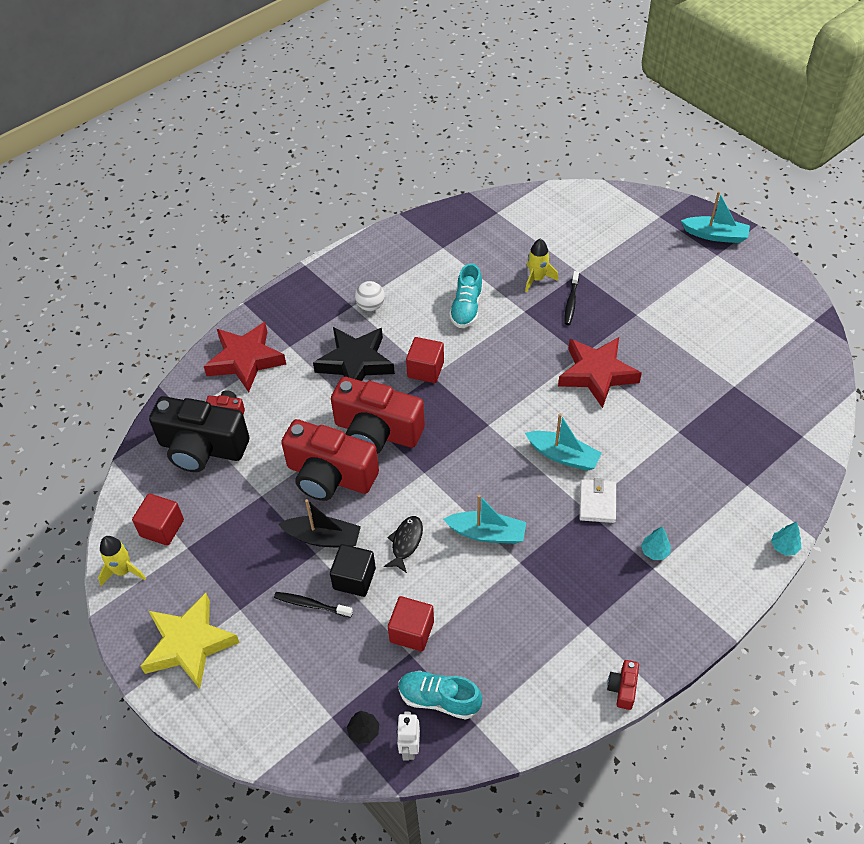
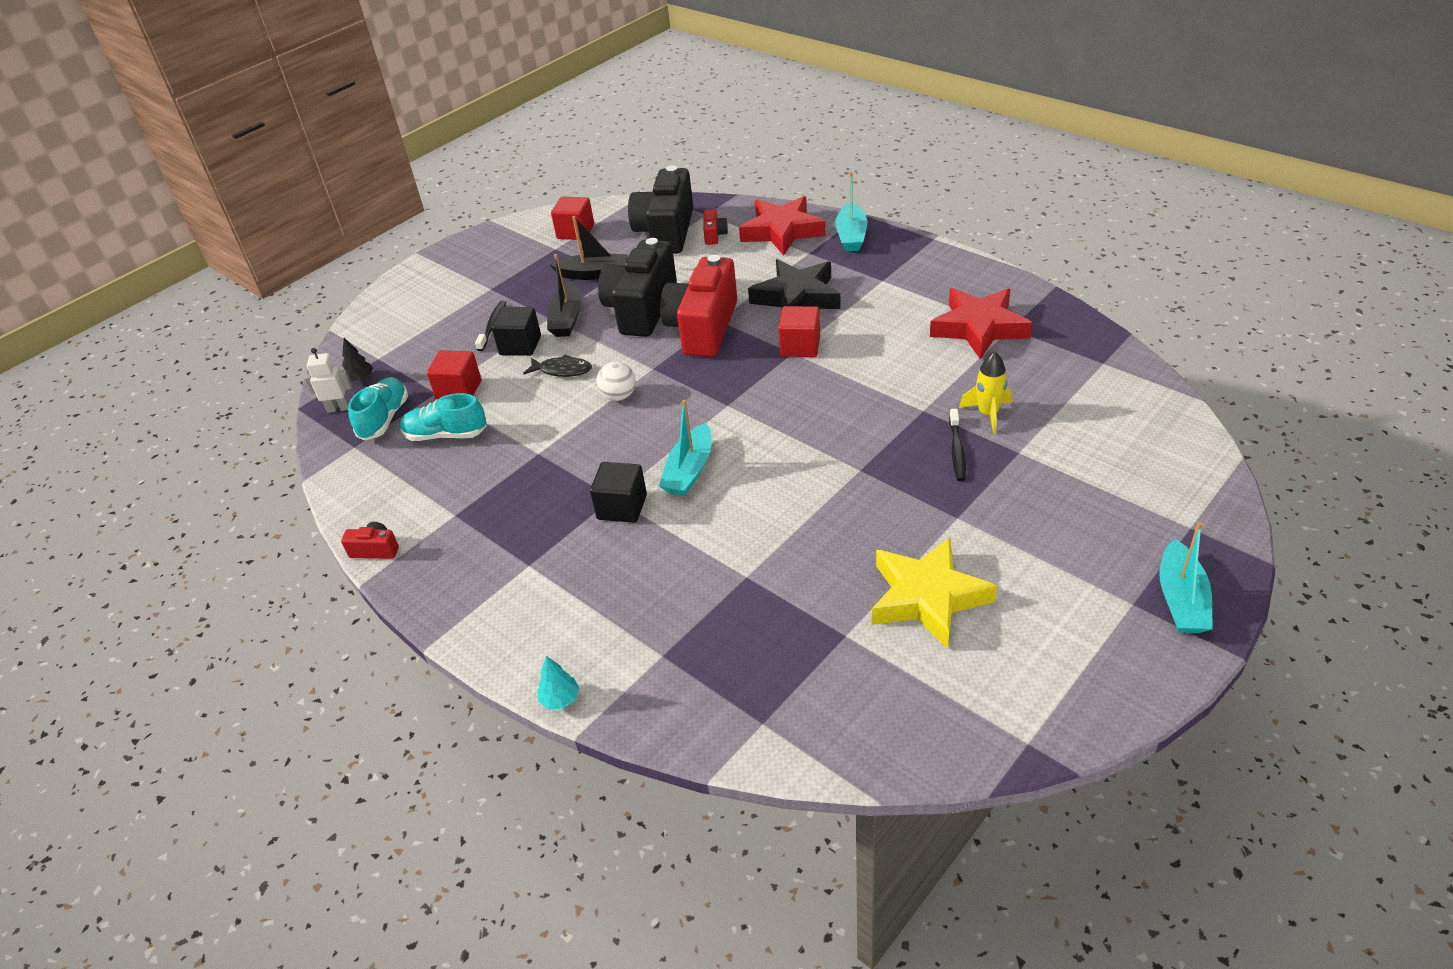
camera: 85 degrees right, 10 degrees down
(123, 571) = (531, 224): yellow rocket -> none
(189, 644) = (458, 271): yellow star -> yellow star (927, 598)
(253, 513) = (594, 274): none -> black boat
(330, 476) = (641, 309): red camera -> black camera
(370, 306) = (887, 292): white ball -> white ball (619, 396)
(466, 308) = (910, 362): turquoise shoe -> turquoise shoe (446, 435)
(487, 533) = (575, 424): turquoise boat -> turquoise boat (851, 236)
(571, 302) = (957, 450): black toothbrush -> black toothbrush turned 90 degrees counterclockwise
(597, 374) = (830, 487): red star -> red star (979, 328)
(597, 502) = (622, 507): white wallet -> black cube
(654, 551) = (552, 564): turquoise tree -> none

